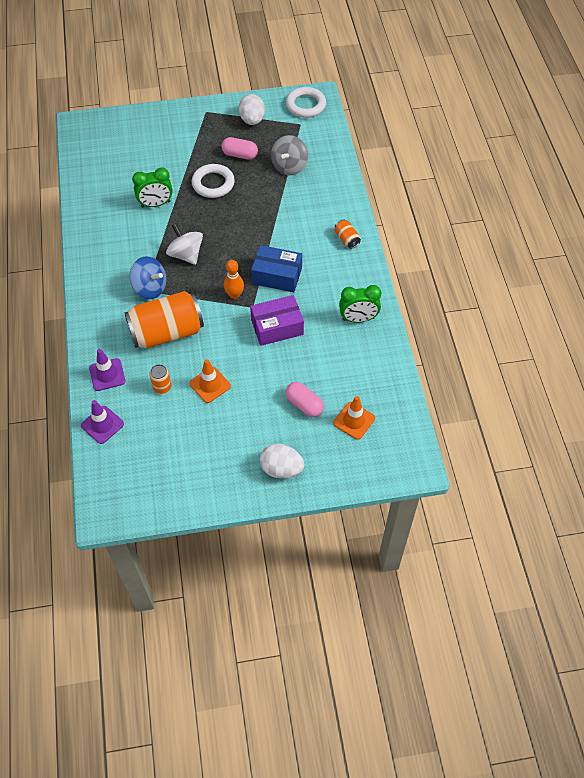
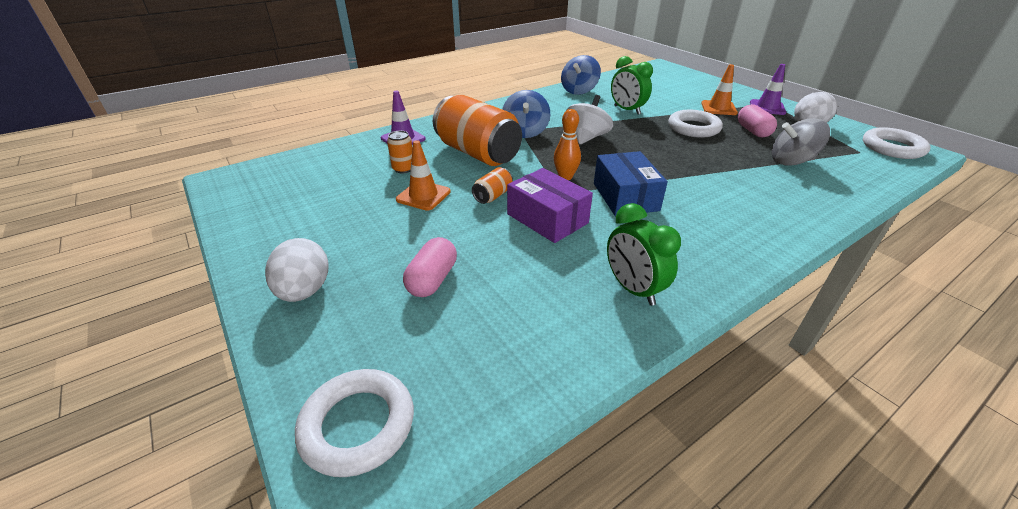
camera: 65 degrees right, 20 degrees down
(92, 214) = (579, 91): none -> blue spinning top
(102, 425) = (339, 151): purple traffic cone -> purple traffic cone (767, 107)
(346, 239) = (756, 234): orange can -> orange can (493, 196)
(354, 420) = (427, 347): orange traffic cone -> orange traffic cone (718, 108)
(386, 458) = (358, 425): none -> white ring

